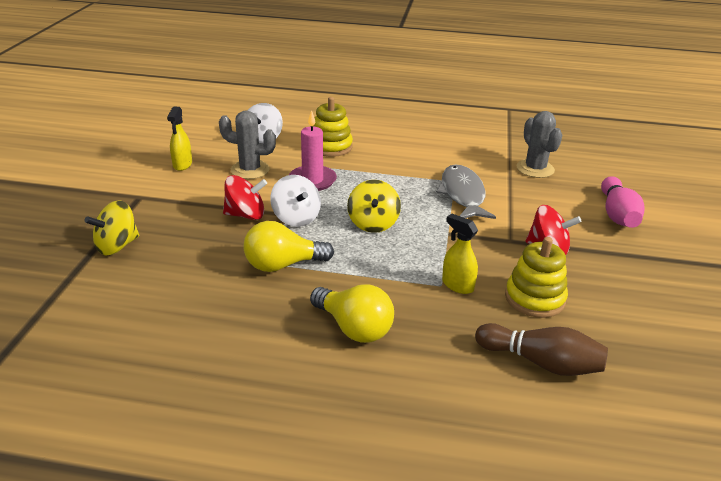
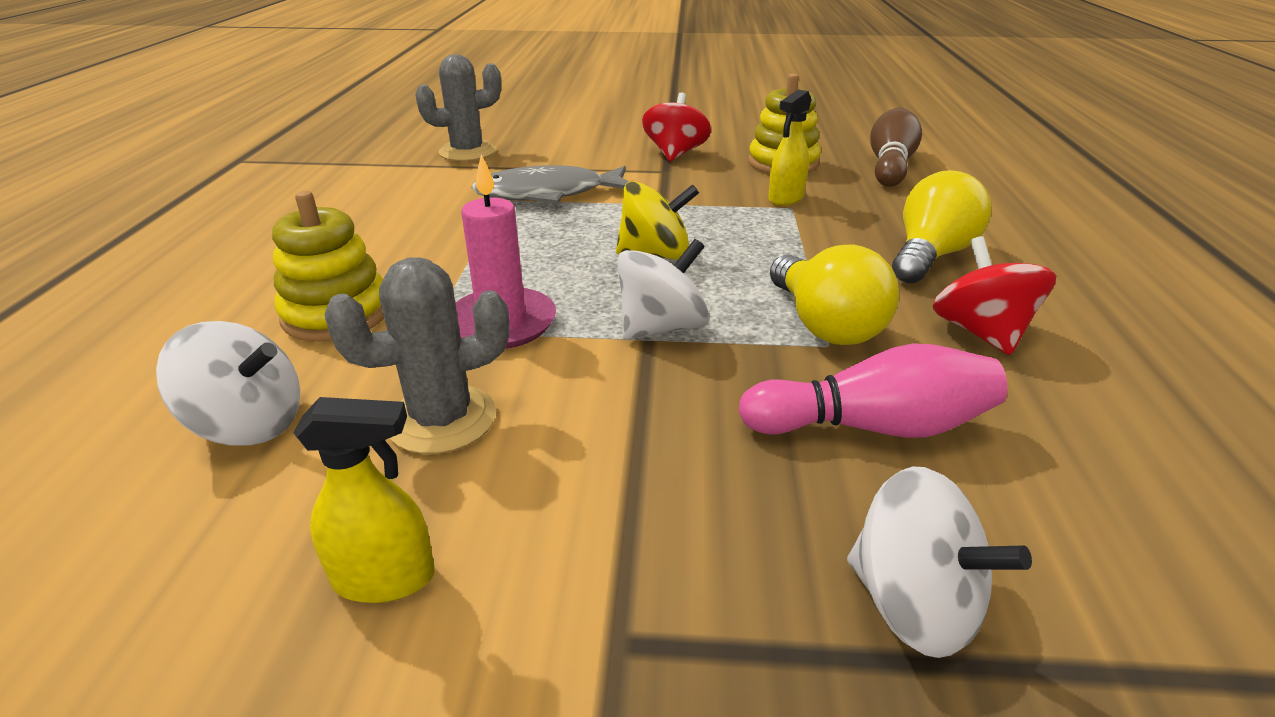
camera: 95 degrees left, 0 degrees up
(117, 246) = (913, 604): yellow spinning top -> white spinning top
(246, 215) = (669, 392): red spinning top -> red spinning top (980, 332)
(250, 170) = (442, 419): grey cactus -> grey cactus turned 60 degrees clockwise
(617, 214) = (587, 123): pink bowling pin -> pink bowling pin (872, 427)

